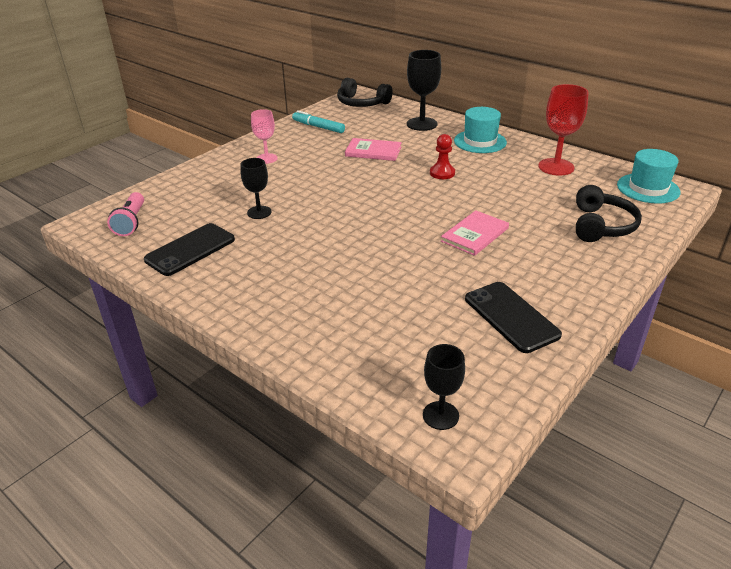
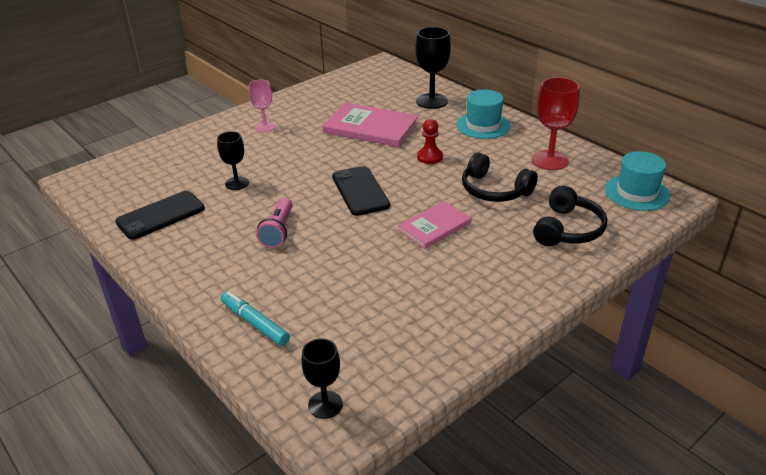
camera: 10 degrees right, 0 degrees up
(131, 222) = (118, 182): pink flashlight -> pink flashlight (278, 231)
(318, 127) = (327, 96): turquoise marker -> turquoise marker (255, 323)
(362, 103) = (381, 73): black headphones -> black headphones (494, 190)
(373, 151) = (371, 127): pink book -> pink book, size x1.60
(511, 317) = (433, 315): black phone -> black phone (360, 191)

